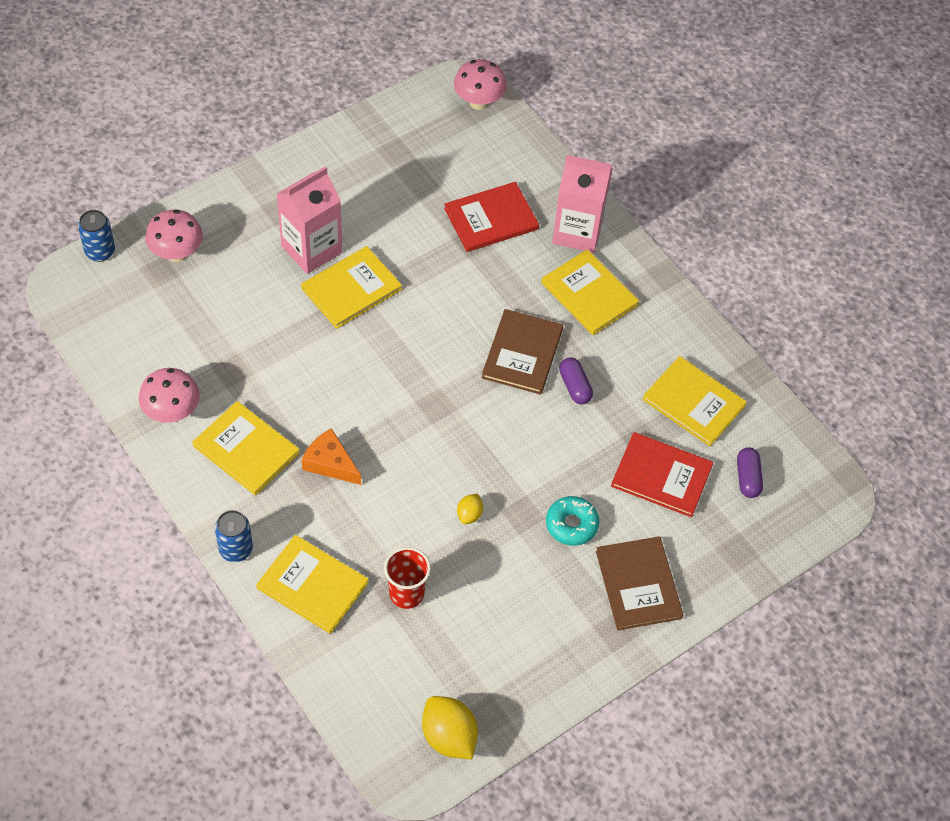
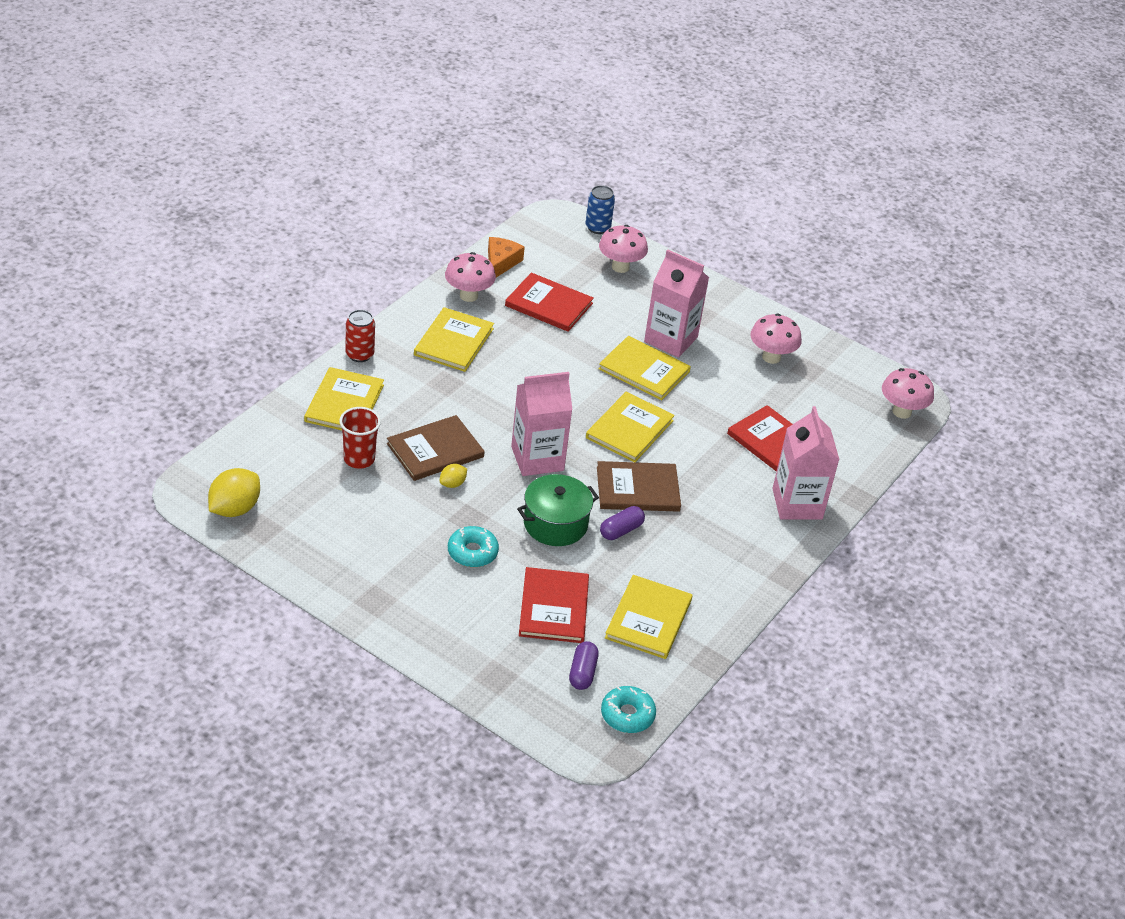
camera: 70 degrees right, 15 degrees down
(215, 340) = (549, 304): none -> red book
(236, 549) = (359, 354): blue can -> red can
(330, 463) = (464, 391): orange cheese -> orange cheese (501, 263)
(368, 174) = (771, 357): none -> pink mushroom
(454, 426) = (537, 459): none -> pink carton
(469, 514) = (452, 484): yellow lemon -> yellow lemon turned 45 degrees counterclockwise
(551, 439) = (555, 524): none -> green pot
(589, 294) = (730, 524): yellow book -> yellow book (629, 429)
(638, 584) = (429, 608): brown book -> brown book (435, 450)
(747, 478) = (582, 673): purple capsule -> purple capsule turned 60 degrees counterclockwise
(804, 458) = (627, 715): none -> turquoise donut

